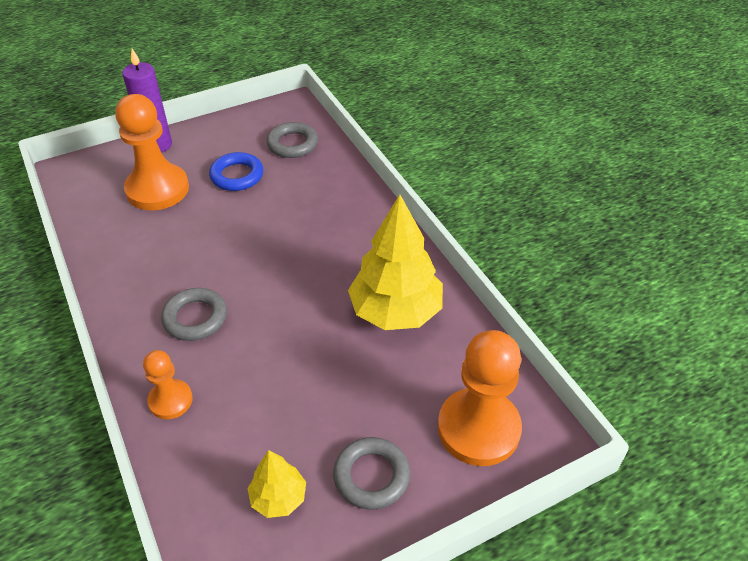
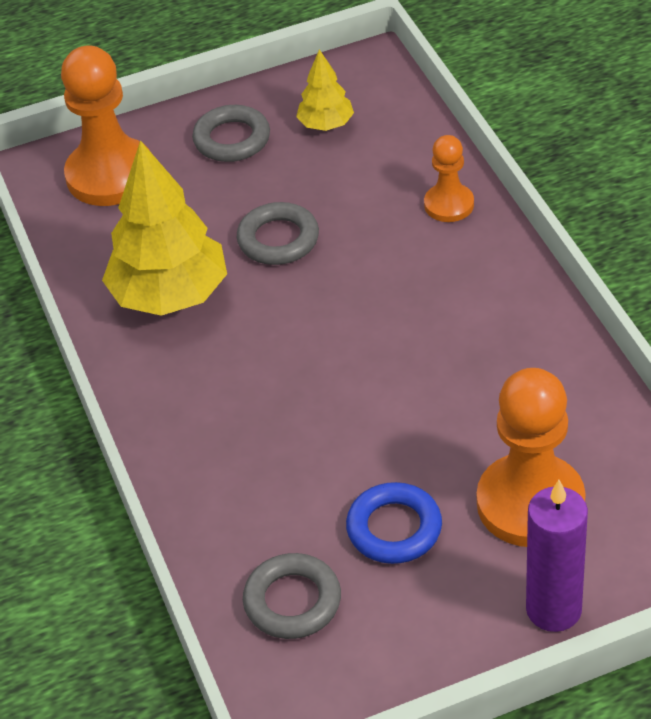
camera: 170 degrees left, 0 degrees up
(195, 318) = (433, 293): grey ring -> grey ring (278, 239)

